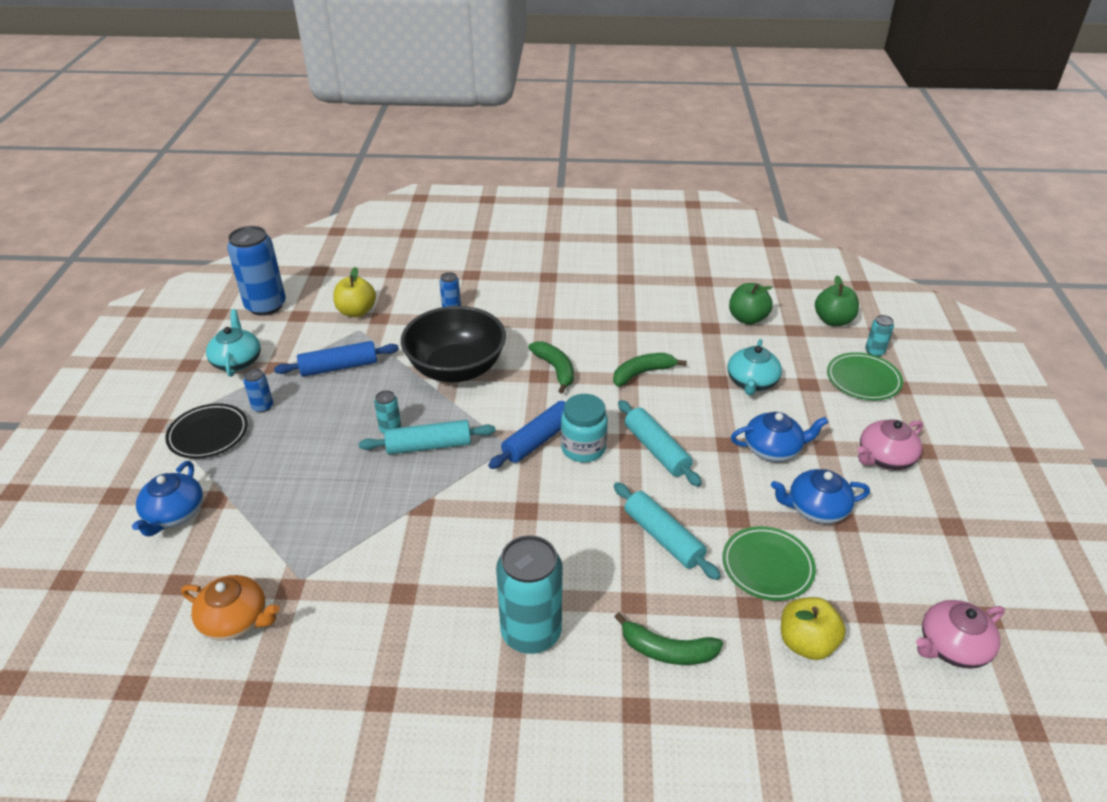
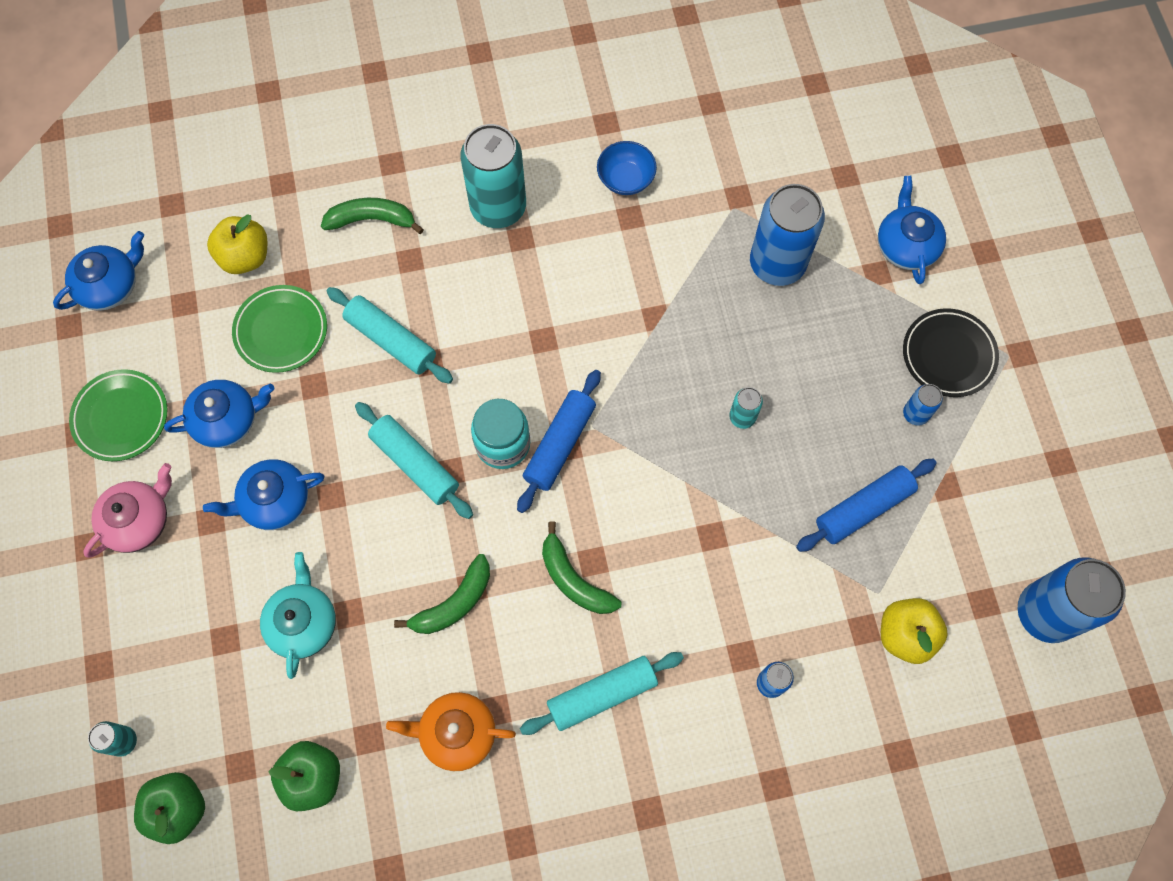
camera: 165 degrees right, 30 degrees up
(236, 620) = (768, 156): orange teapot -> orange teapot (456, 733)
(237, 361) = (1003, 485): turquoise teapot -> none
(293, 524) = (777, 264): none -> blue can
(389, 631) = (625, 179): none -> blue bowl
(428, 446) = (685, 402): turquoise rolling pin -> turquoise rolling pin (602, 695)
(456, 368) = (707, 546): black bowl -> none
(863, 380) = (148, 668): green plate -> green plate (121, 417)
(952, 646) = (110, 285): pink teapot -> blue teapot

